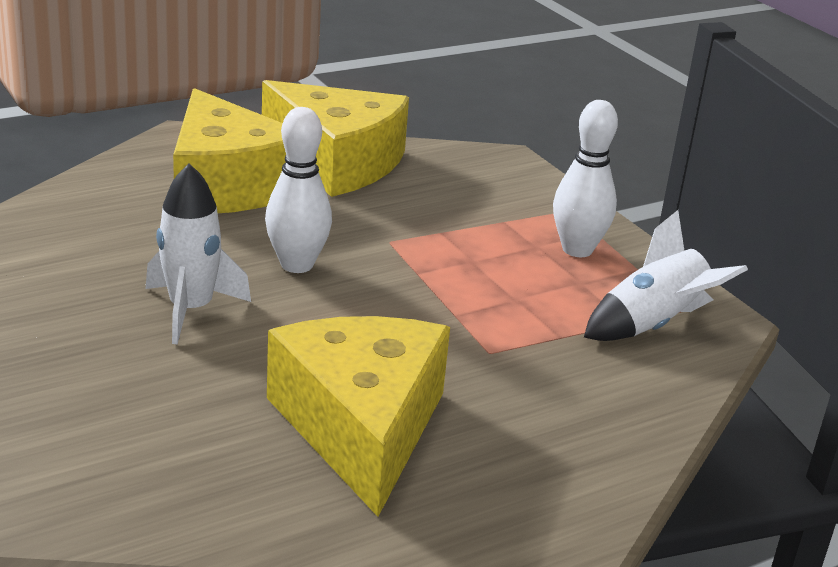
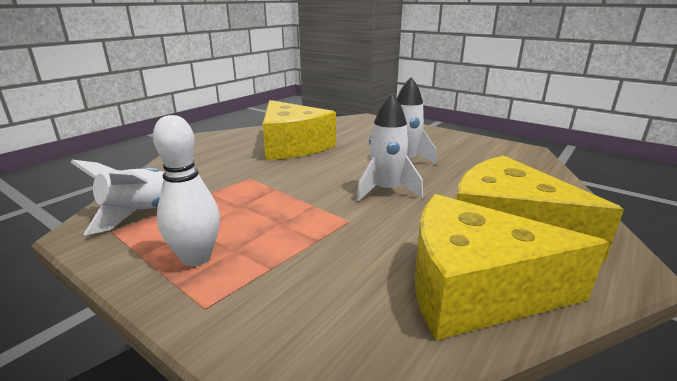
camera: 160 degrees right, 5 degrees down
(297, 265) = (386, 191): white bowling pin -> white rocket

